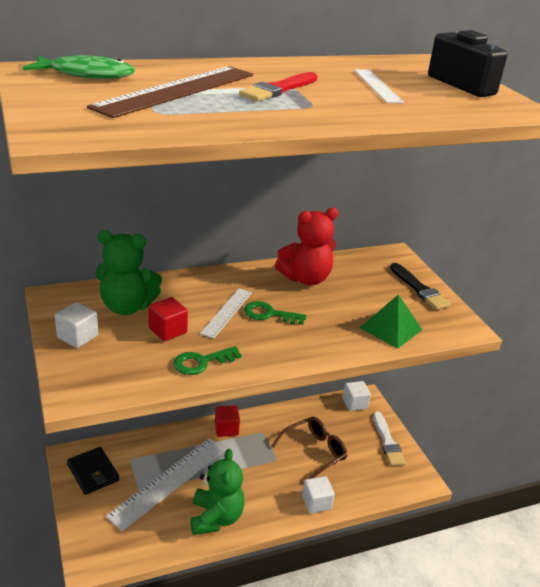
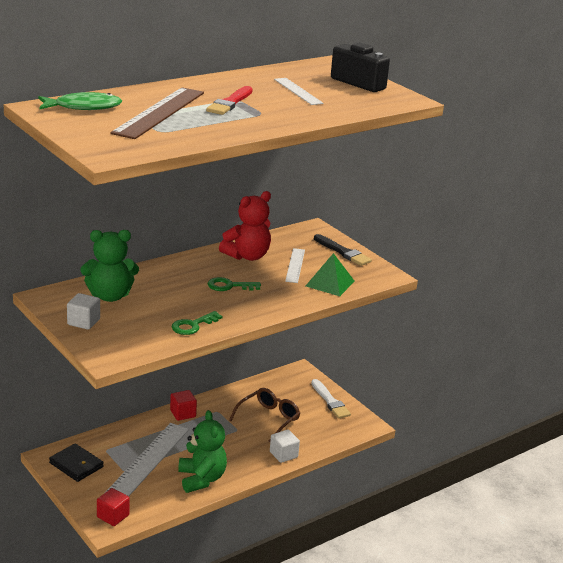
camera: 15 degrees left, 5 degrees down
(168, 330) = (154, 308): red cube -> red cube (113, 516)
(226, 312) = (194, 289): white ruler -> white ruler (295, 265)
(354, 403) = (292, 376): white cube -> none

